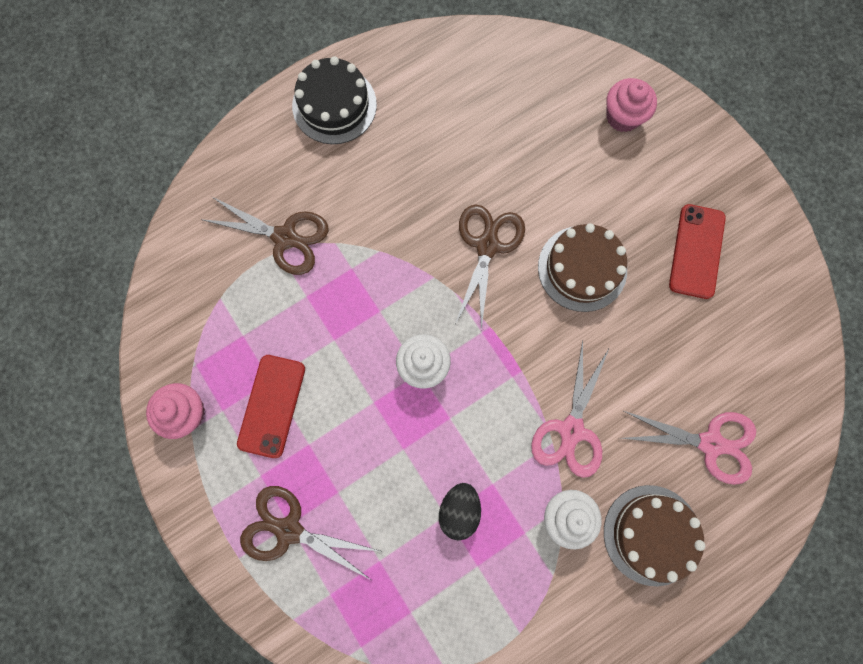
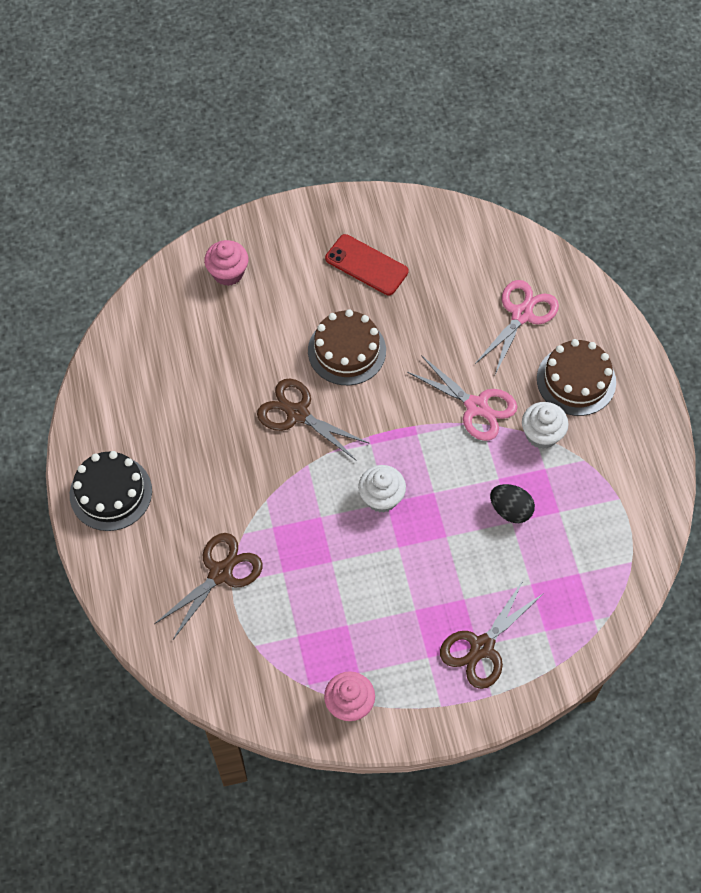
camera: 70 degrees left, 15 degrees down
(271, 406) = (370, 630): red phone -> none

